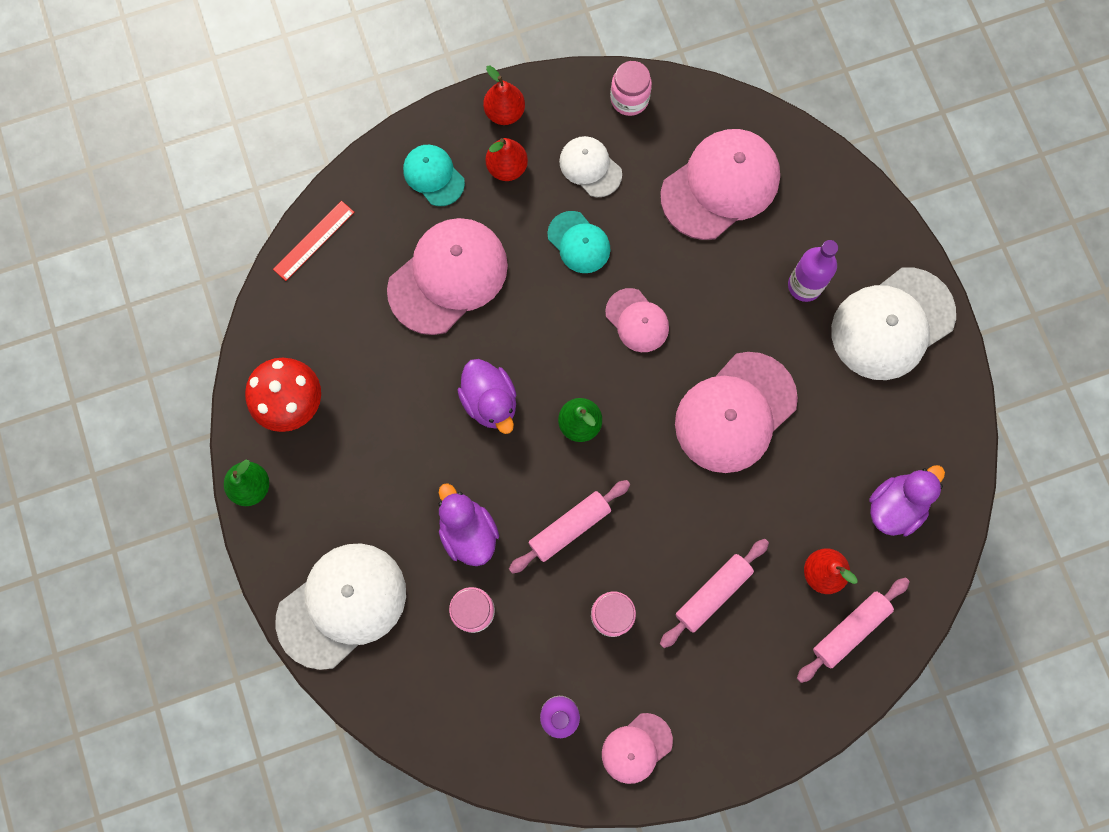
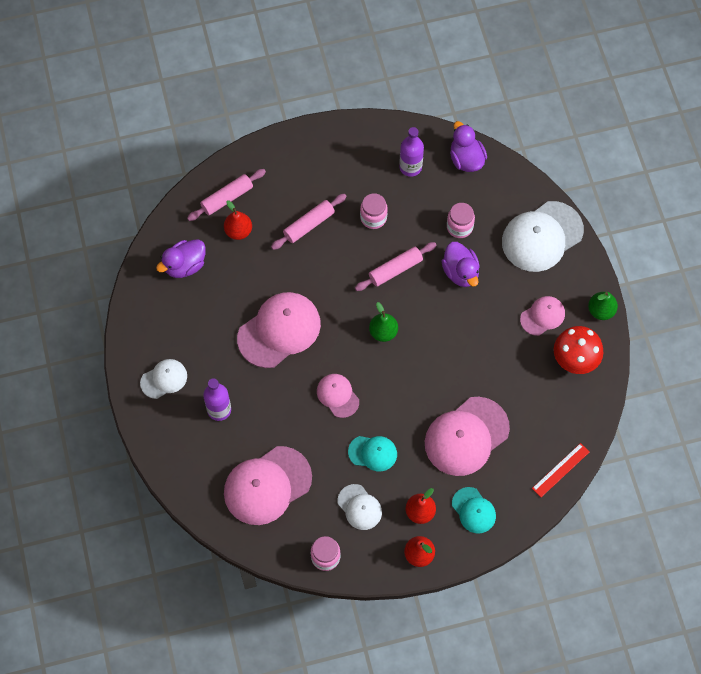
camera: 175 degrees left, 10 degrees down
(490, 401) = (442, 351): purple duck -> purple duck (466, 159)
(579, 242) = (373, 453): turquoise cap -> turquoise cap turned 135 degrees clockwise
(636, 748) = (366, 146): pink cap -> pink cap (542, 316)
(892, 324) = (164, 379): white cap -> white cap, size x0.54

